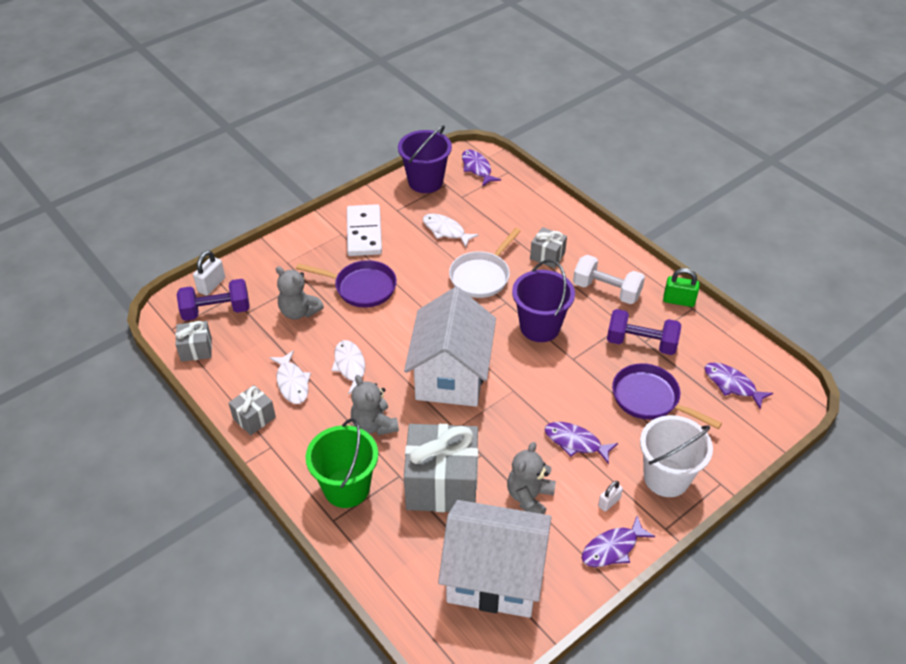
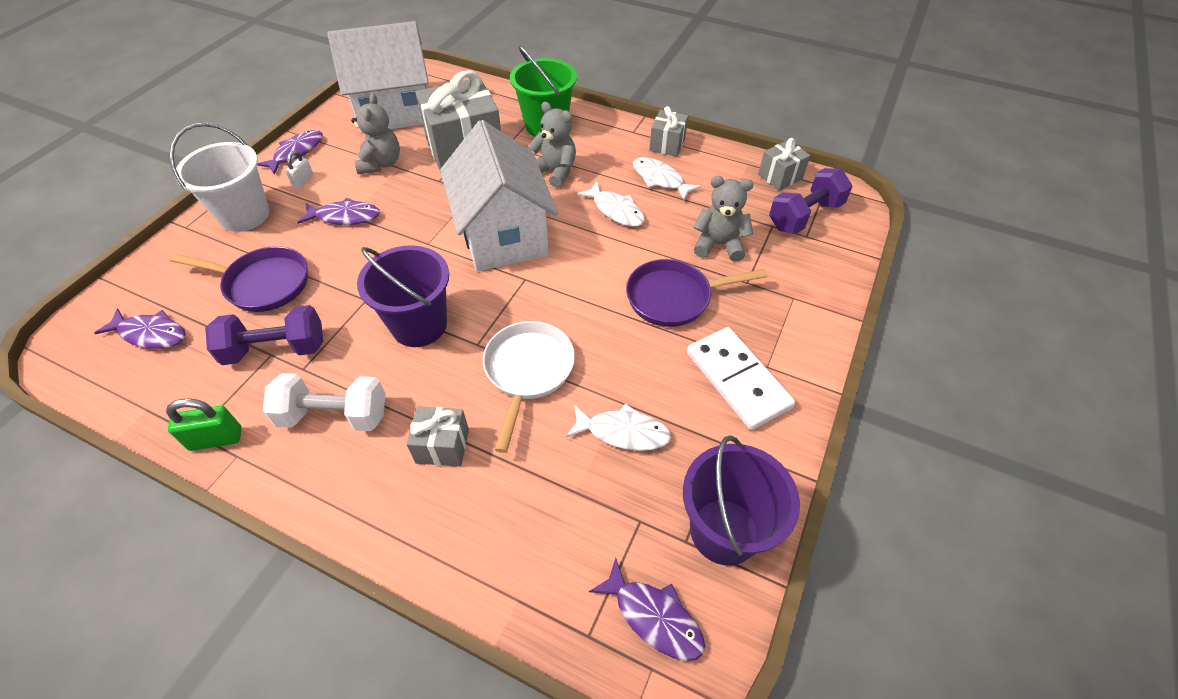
camera: 155 degrees right, 5 degrees up
(211, 285) = (843, 240): white padlock -> none

